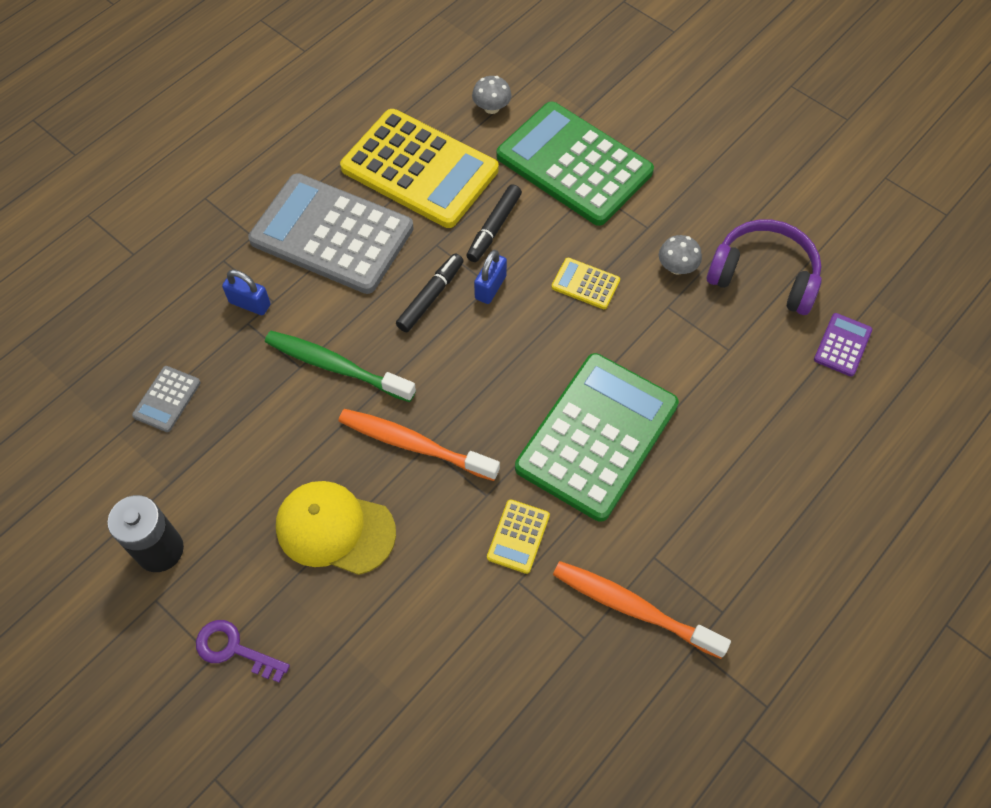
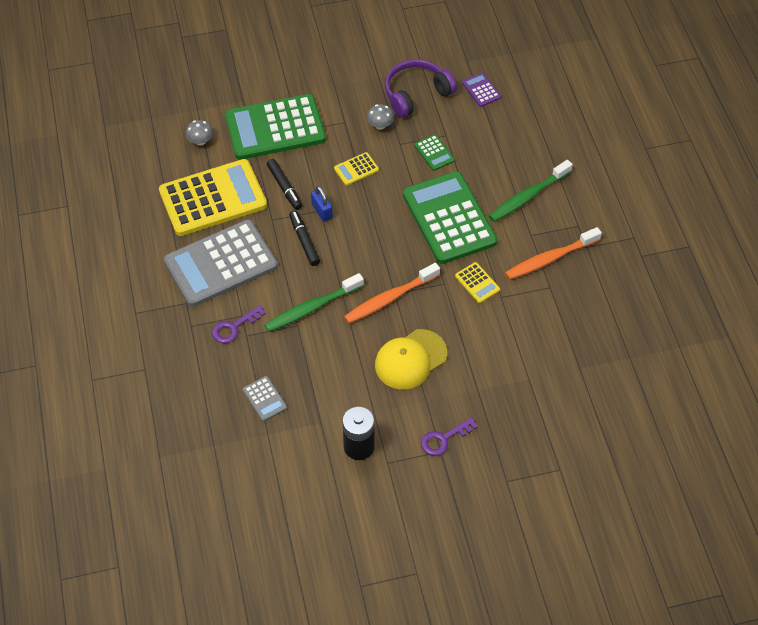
camera: 55 degrees left, 5 degrees down
(250, 303) = (234, 327): blue padlock -> purple key
(688, 354) = (434, 153): none -> green calculator
(716, 513) = (528, 196): none -> green toothbrush

